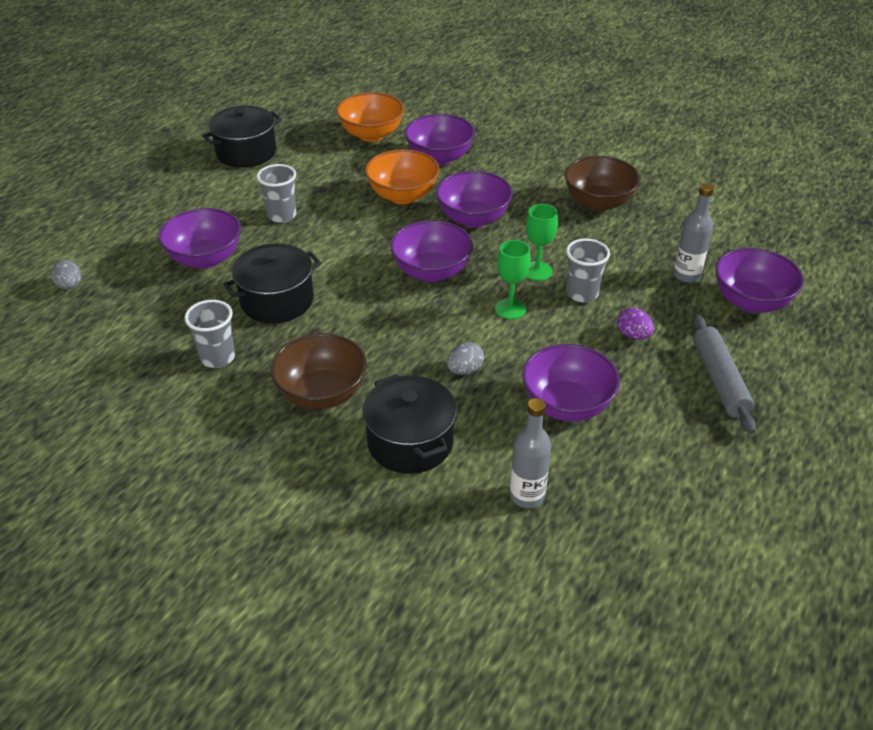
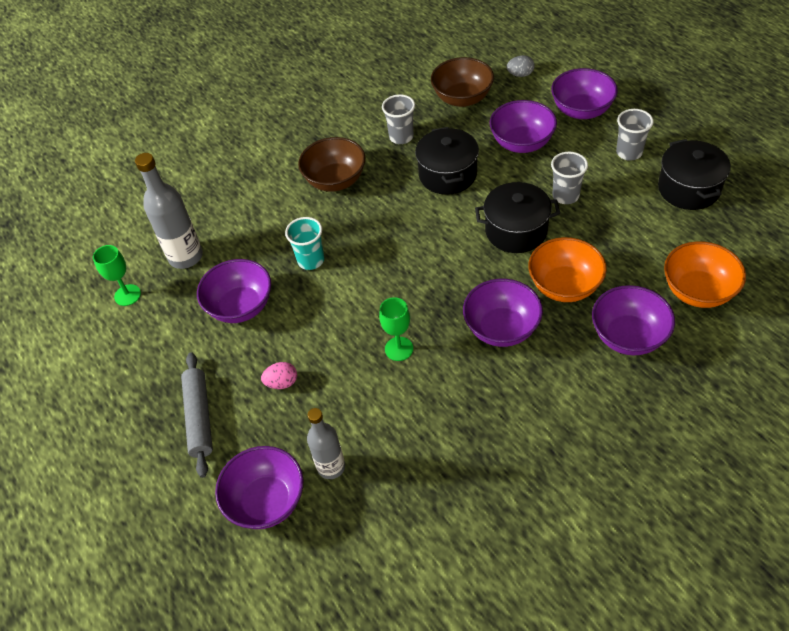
camera: 120 degrees right, 10 degrees up
(410, 442) = (265, 213): black pot -> black pot (516, 230)
(431, 272) = (436, 274): purple bowl -> purple bowl (581, 110)
(464, 370) = (311, 260): grey egg -> turquoise cup
(510, 309) = (361, 311): green goblet -> green goblet (127, 295)
(527, 496) = (185, 257): grey bottle -> grey bottle, size x1.50
(582, 293) = (351, 369): grey cup -> grey cup (629, 153)
(598, 203) = (483, 448): brown bowl -> brown bowl (462, 98)
(633, 335) = (282, 383): purple egg -> pink egg
(719, 380) = (199, 417): grey rolling pin -> grey rolling pin turned 60 degrees clockwise

